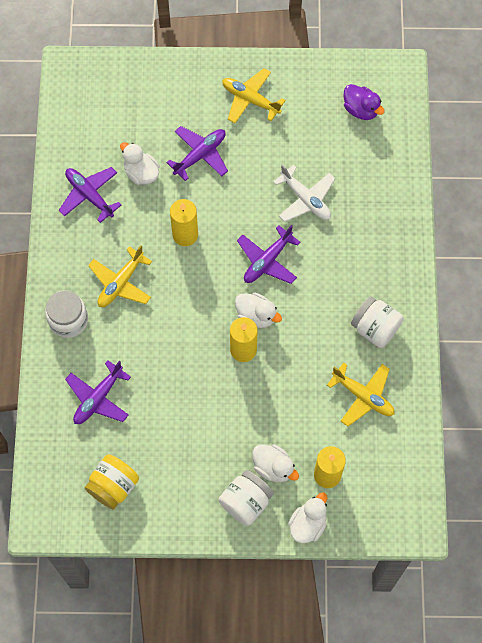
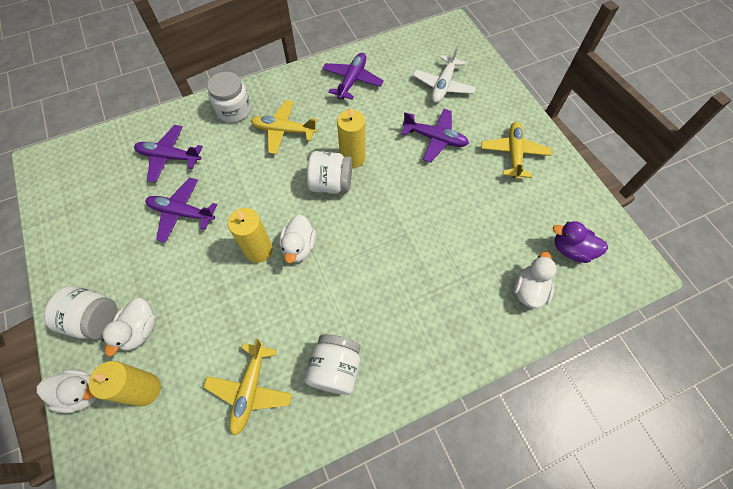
camera: 65 degrees right, 5 degrees down
(113, 486) = (87, 201): yellow jar -> none
(141, 173) = (392, 105): white duck -> white duck (529, 290)
(204, 264) = (331, 184): none -> white jar
(267, 261) = (361, 233): purple plane -> purple plane (182, 213)
(305, 199) = (443, 240): white plane -> white plane (443, 85)
(361, 109) = (571, 250): purple duck -> purple duck turned 90 degrees clockwise

